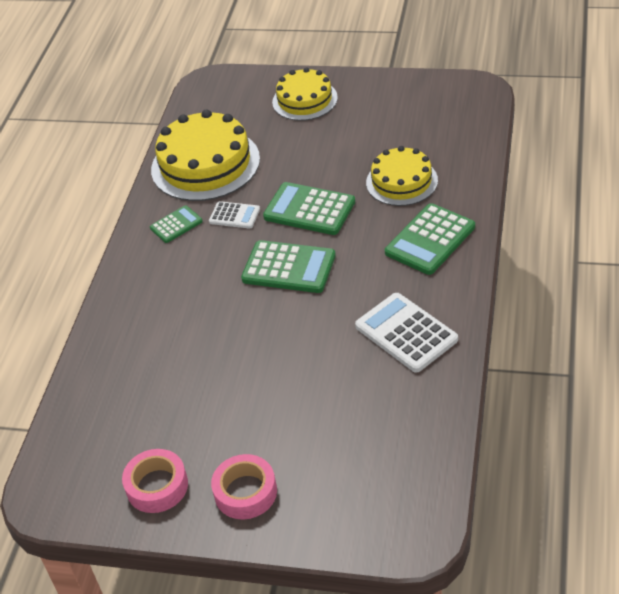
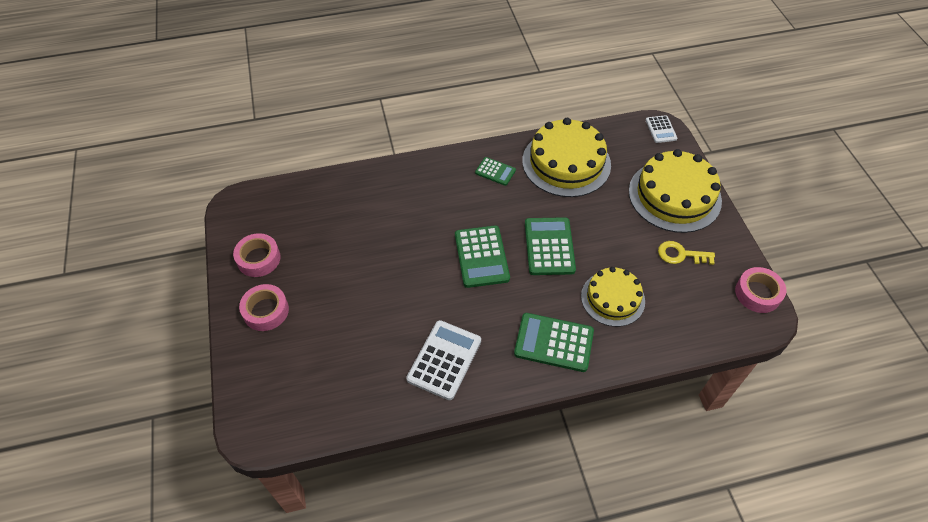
camera: 60 degrees right, 10 degrees up
(234, 215) = (520, 202): white calculator -> white calculator (660, 129)
(305, 100) = (674, 196): yellow cake -> yellow cake, size x1.59
(378, 119) = (680, 254): none -> yellow key
(450, 85) = (757, 293): none -> pink tape

